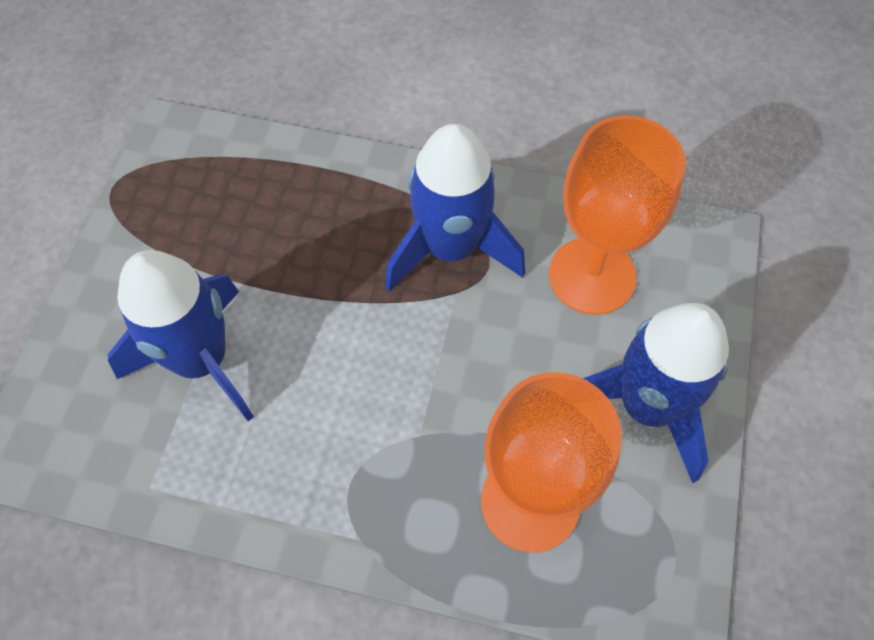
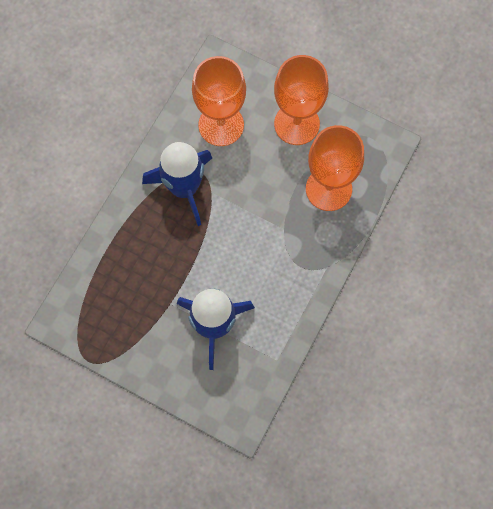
camera: 75 degrees left, 10 degrees up
(647, 406) = (296, 124): blue rocket -> orange goblet

